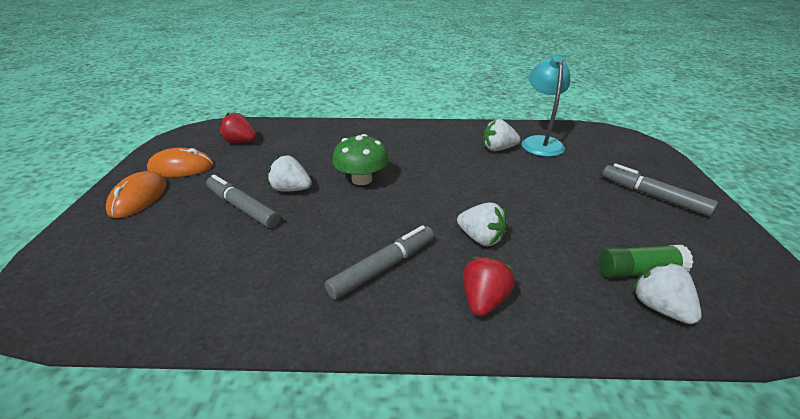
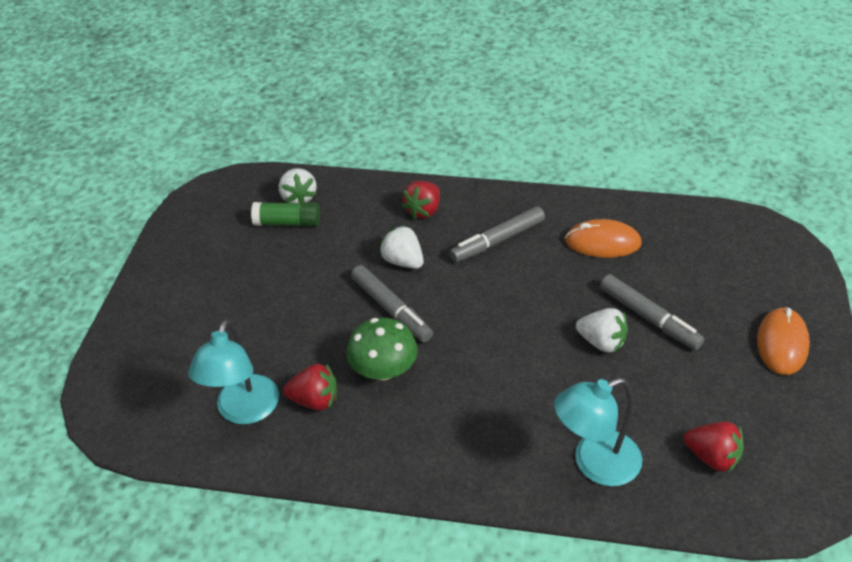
camera: 170 degrees left, 10 degrees up
(181, 167) = (768, 398): orange mouse -> orange mouse (602, 242)
(314, 136) = (595, 464): none -> turquoise lamp
(361, 179) = (516, 352): green mushroom -> green mushroom (384, 369)
(498, 149) = (315, 400): white strawberry -> red strawberry
(653, 196) = (191, 297): grey marker -> grey marker (391, 309)

